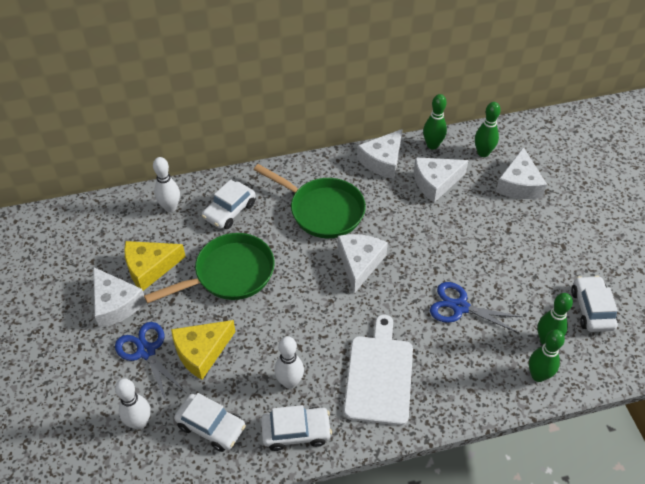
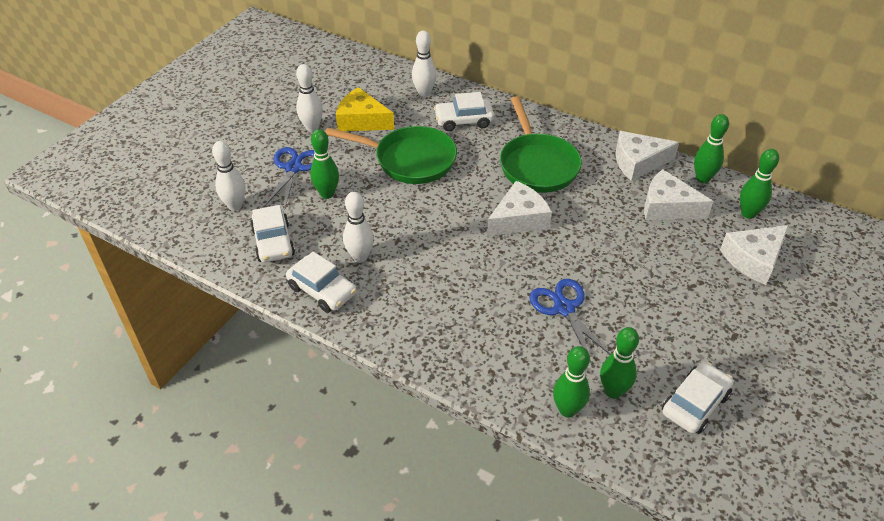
camera: 45 degrees right, 5 degrees down
(116, 304) = (312, 127): white cheese -> white bowling pin
(201, 352) = (327, 194): yellow cheese -> green bowling pin
(379, 375) = (431, 303): white cutting board -> none

